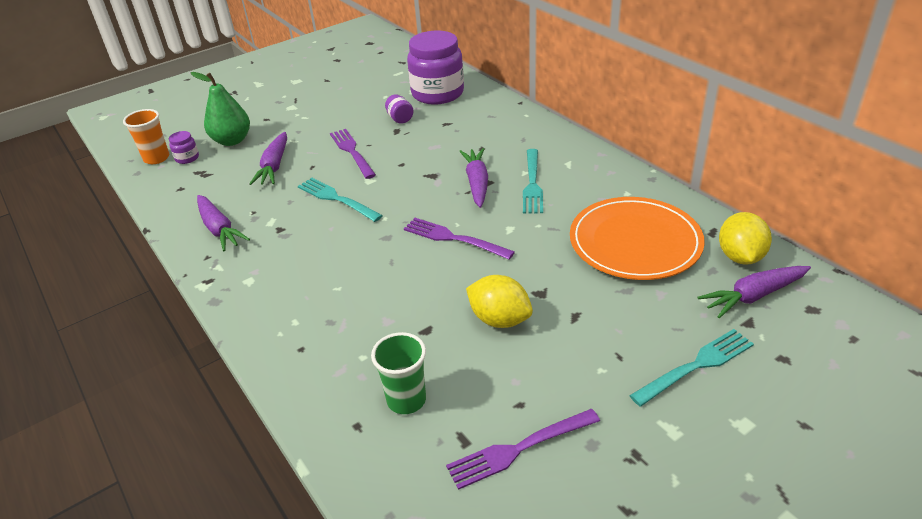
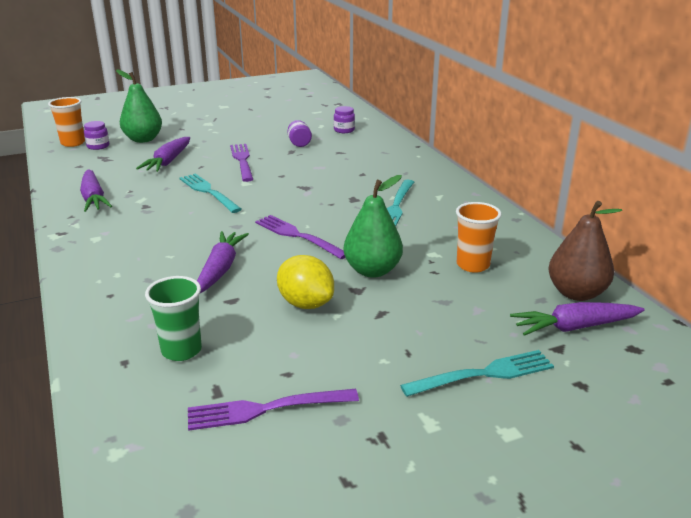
camera: 10 degrees right, 10 degrees down
(437, 93) = (344, 130): purple jar -> purple jar, size x0.41
(477, 183) = (343, 198): purple carrot -> purple carrot (220, 269)
(545, 267) = (372, 270): none -> green pear
(635, 242) = (473, 265): orange plate -> orange cup
(740, 257) = (576, 293): yellow lemon -> brown pear

